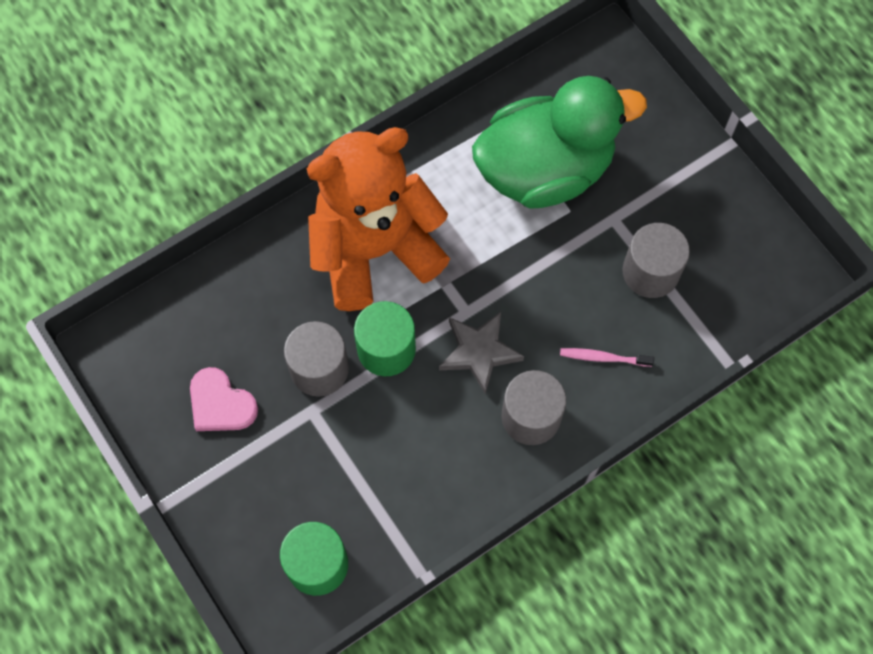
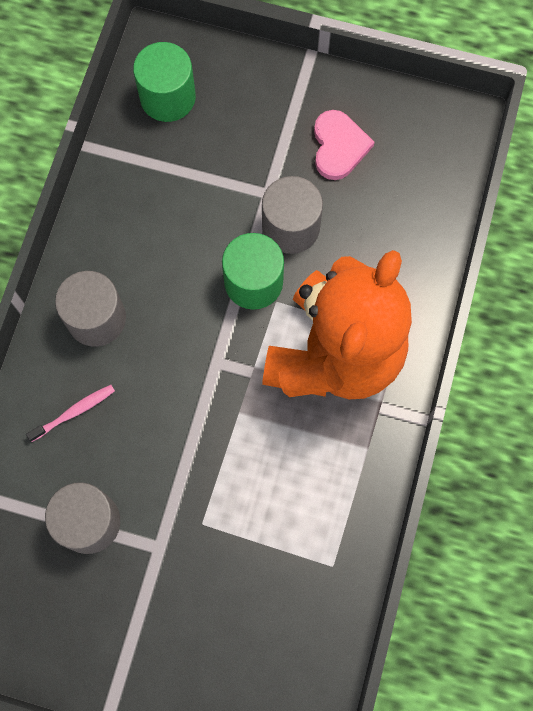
camera: 140 degrees right, 5 degrees up
(220, 404) = (339, 146): pink heart -> pink heart turned 90 degrees clockwise
(479, 352) = (178, 337): grey star -> none
(545, 170) = (255, 546): green duck -> none

